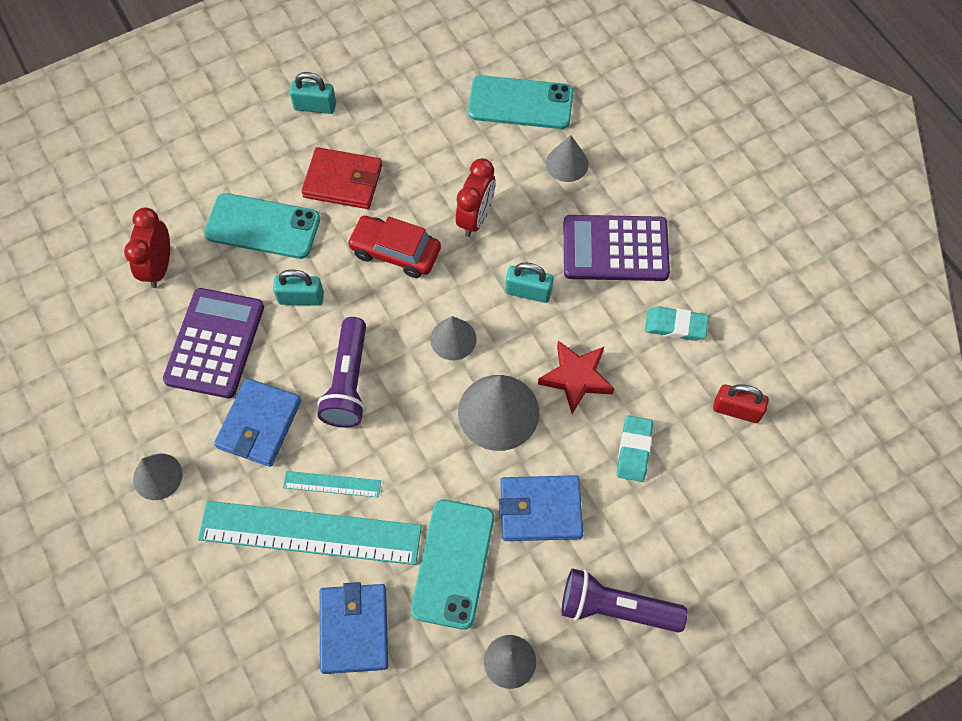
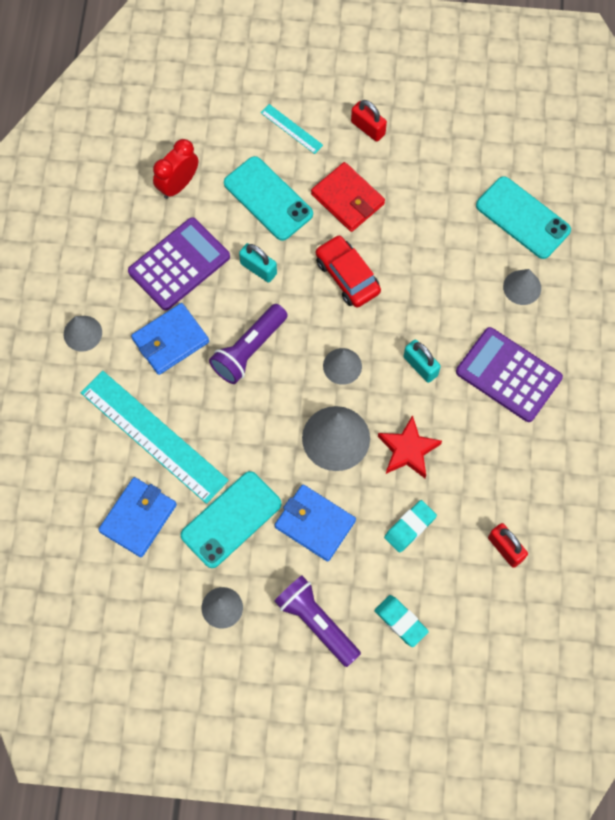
camera: 35 degrees right, 5 degrees up
(315, 106) = (368, 128): turquoise padlock -> red padlock
(332, 484) = (189, 413): turquoise ruler -> turquoise ruler (291, 129)
(476, 218) = (423, 287): red clock -> none
(675, 326) = (508, 460): turquoise eraser -> turquoise eraser (401, 621)

